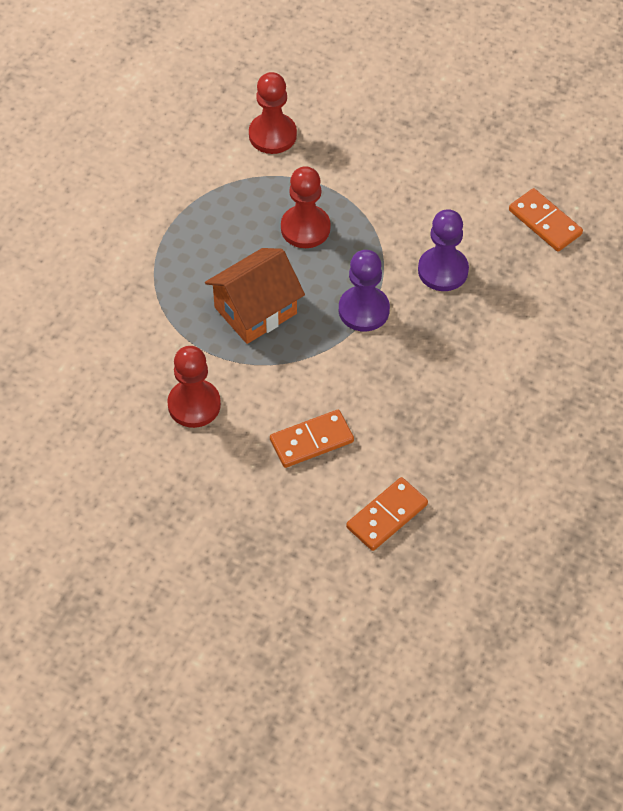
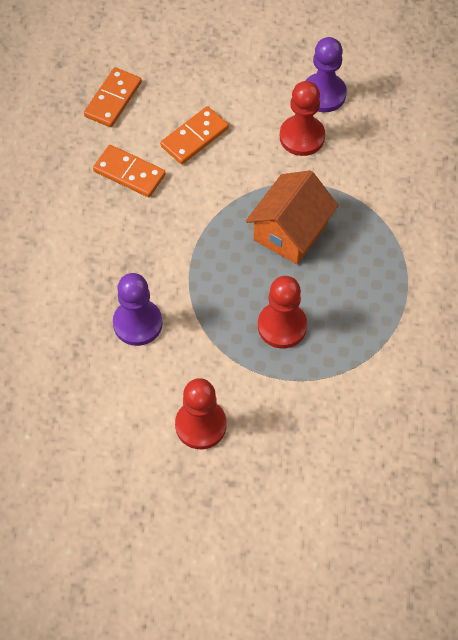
camera: 160 degrees right, 5 degrees up
(272, 135) = (360, 420): red pawn -> red pawn (201, 425)
(364, 310) = (195, 261): purple pawn -> purple pawn (323, 94)
(545, 222) = (54, 407): orange domino -> orange domino (129, 173)

